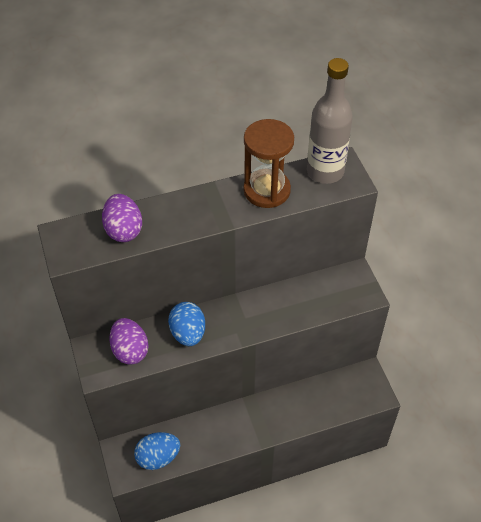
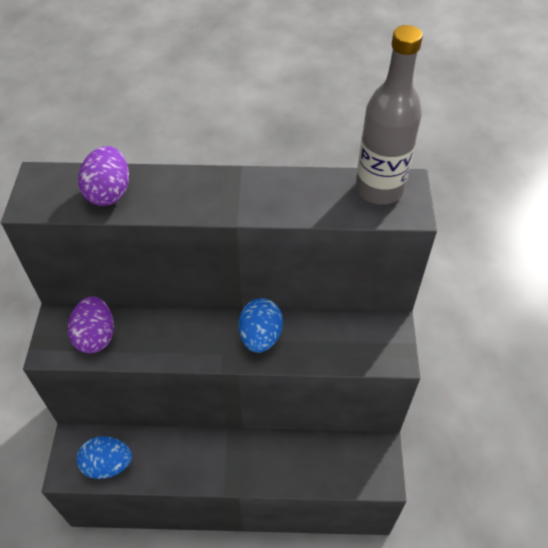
camera: 20 degrees right, 0 degrees up
(188, 333) = (167, 337): blue egg -> blue egg (260, 336)
(266, 190) = (297, 192): brown hourglass -> none

